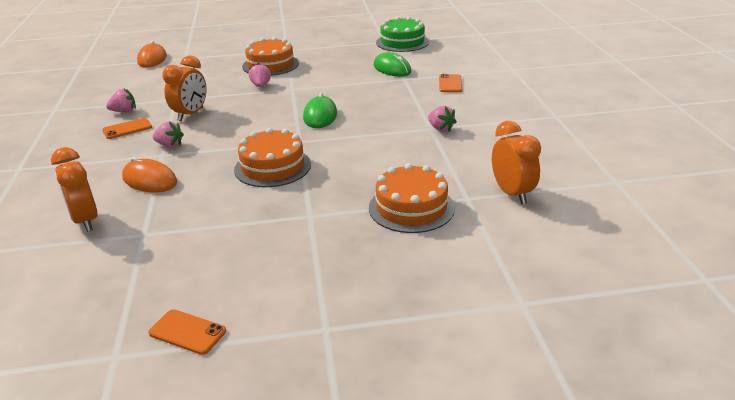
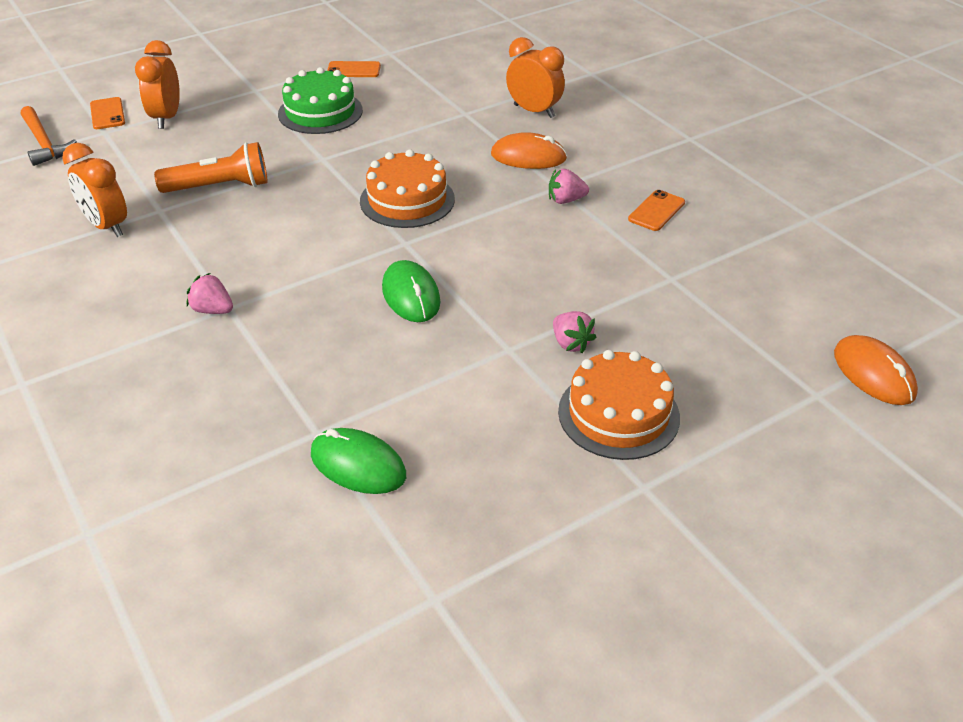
camera: 155 degrees right, 10 degrees up
(124, 111) = (709, 237): pink strawberry -> none
(190, 114) = (606, 254): orange clock -> orange clock (166, 118)
(402, 42) = (387, 607): green cake -> green cake (320, 112)
(411, 208) = (220, 187): orange cake -> orange flashlight
(450, 84) = (219, 437): orange phone -> orange phone (107, 114)
(594, 303) = (44, 143): none -> orange hammer

